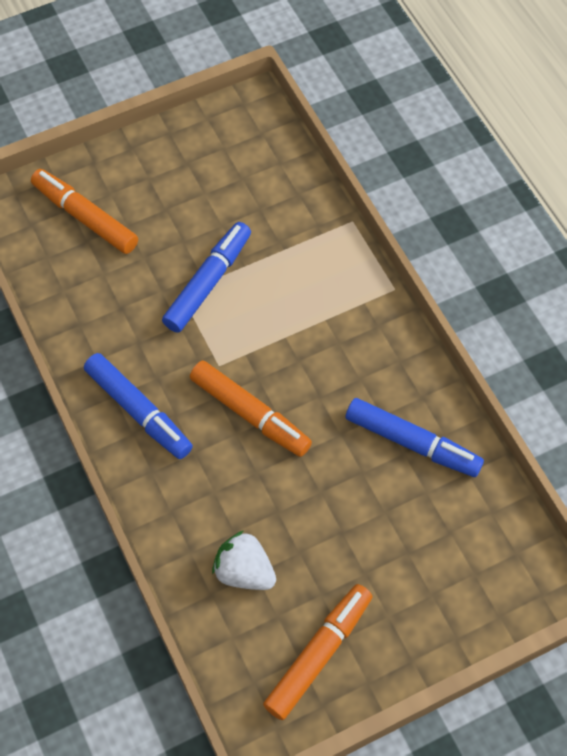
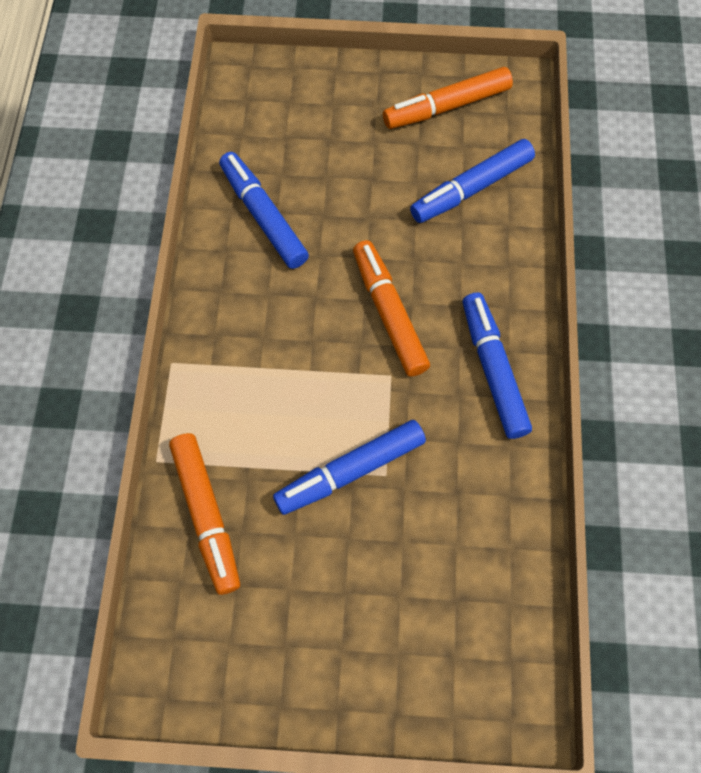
camera: 150 degrees left, 5 degrees up
(85, 217) = (442, 634): orange marker -> orange marker (206, 515)
(244, 571) = (471, 188): white strawberry -> blue marker

